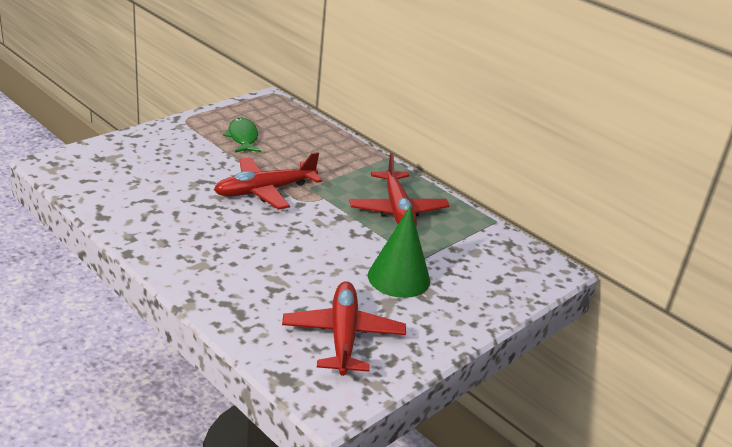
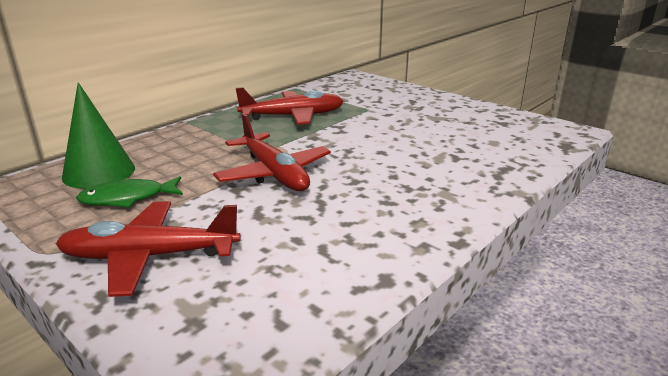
camera: 90 degrees left, 5 degrees down
(343, 336) = (494, 129): red plane -> red plane (150, 256)
(399, 278) = (399, 114): green cone -> green cone (99, 172)

